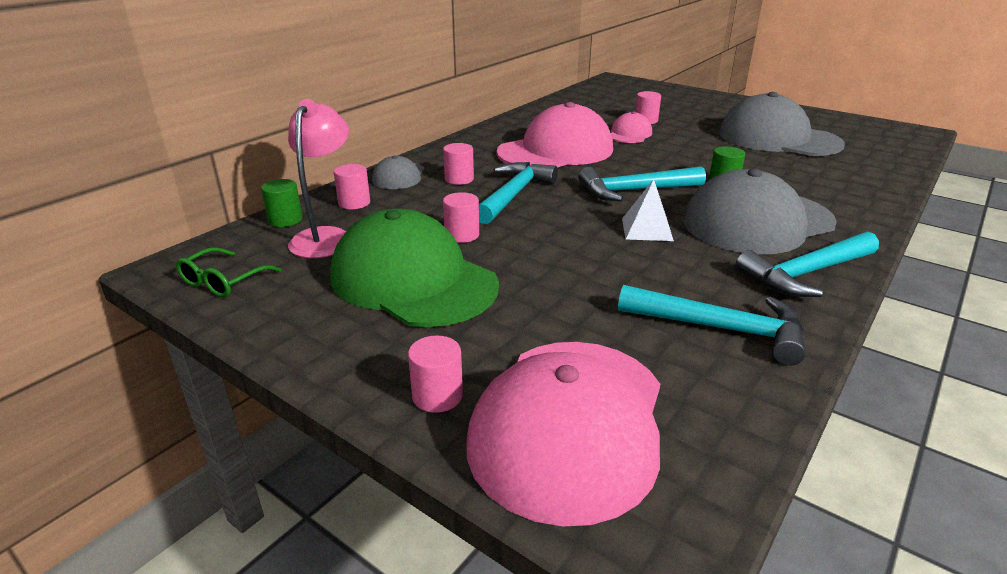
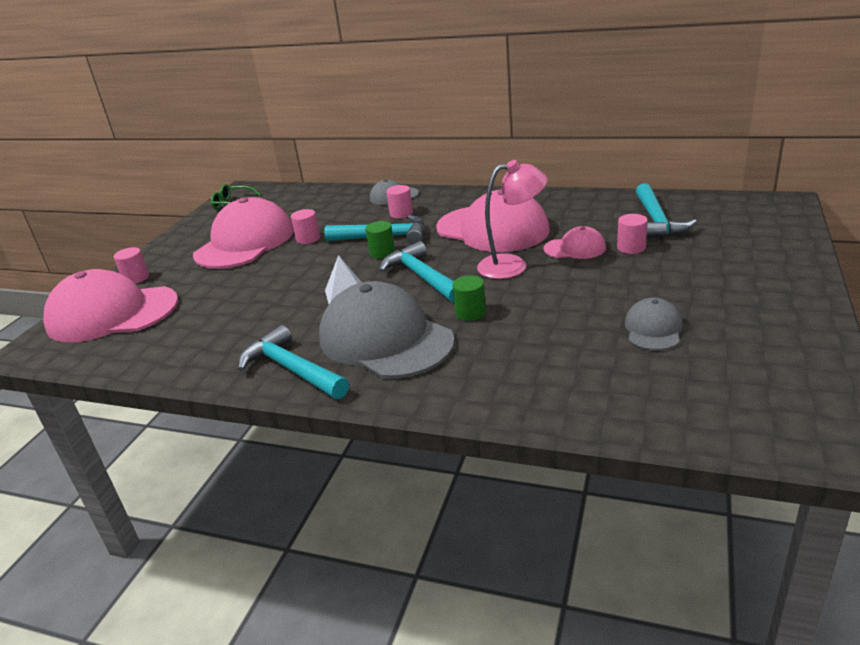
camera: 75 degrees right, 0 degrees up
(285, 220) = (308, 191): green cylinder -> green cylinder (382, 253)
(326, 237) = (290, 207): pink lamp -> pink lamp (512, 265)
(354, 203) = (341, 198): pink cylinder -> none
(413, 280) = (245, 242): green cap -> pink cap
(721, 329) = (204, 343): turquoise hammer -> turquoise hammer (657, 221)
(778, 139) = (653, 329): grey cap -> grey cap, size x0.48

